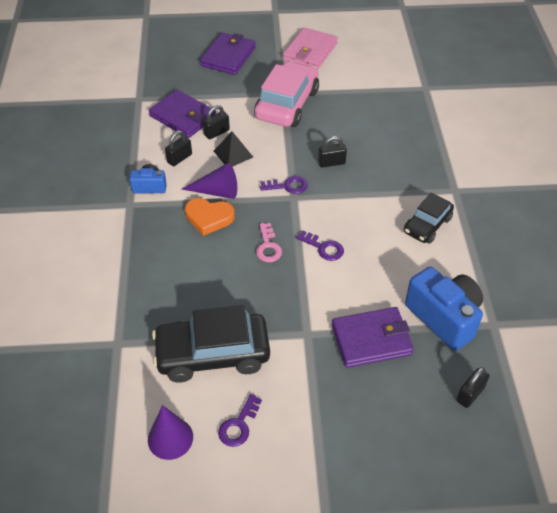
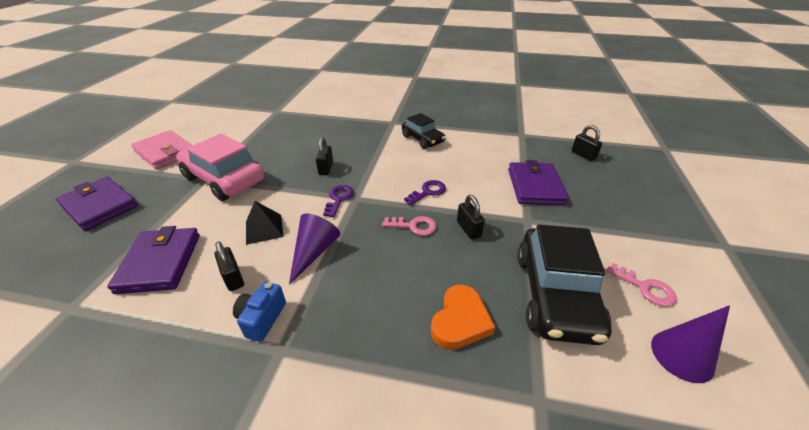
camera: 75 degrees left, 10 degrees down
(183, 117) = (160, 263): purple wallet -> purple wallet turned 60 degrees counterclockwise
(209, 218) = (352, 265): orange heart -> orange heart (460, 320)
(216, 132) = (218, 236): black padlock -> black padlock (468, 229)
(239, 425) = (645, 287): purple key -> pink key
(444, 317) = (514, 151): blue camera -> none

